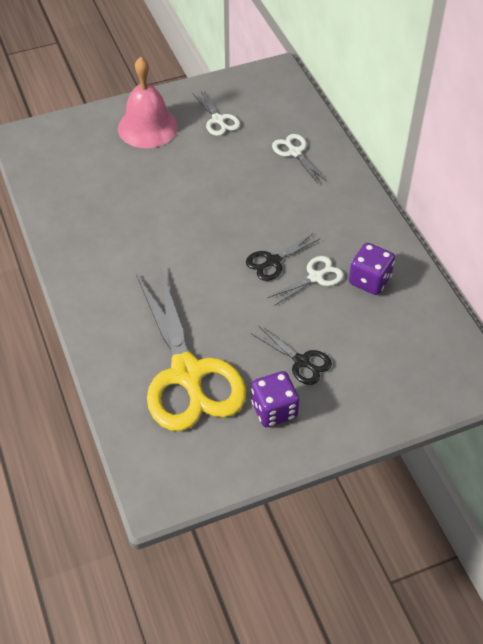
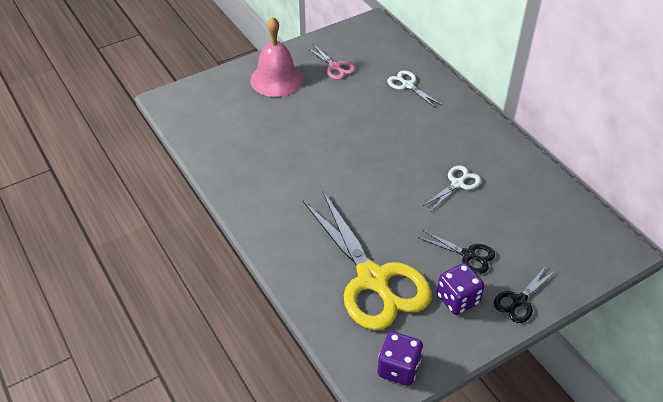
camera: 10 degrees left, 5 degrees down
(218, 120) = (335, 67): white scissors -> pink scissors
(273, 261) = (417, 175): black scissors -> black scissors (519, 301)
(369, 280) = (503, 180): purple dice -> purple dice (398, 368)

